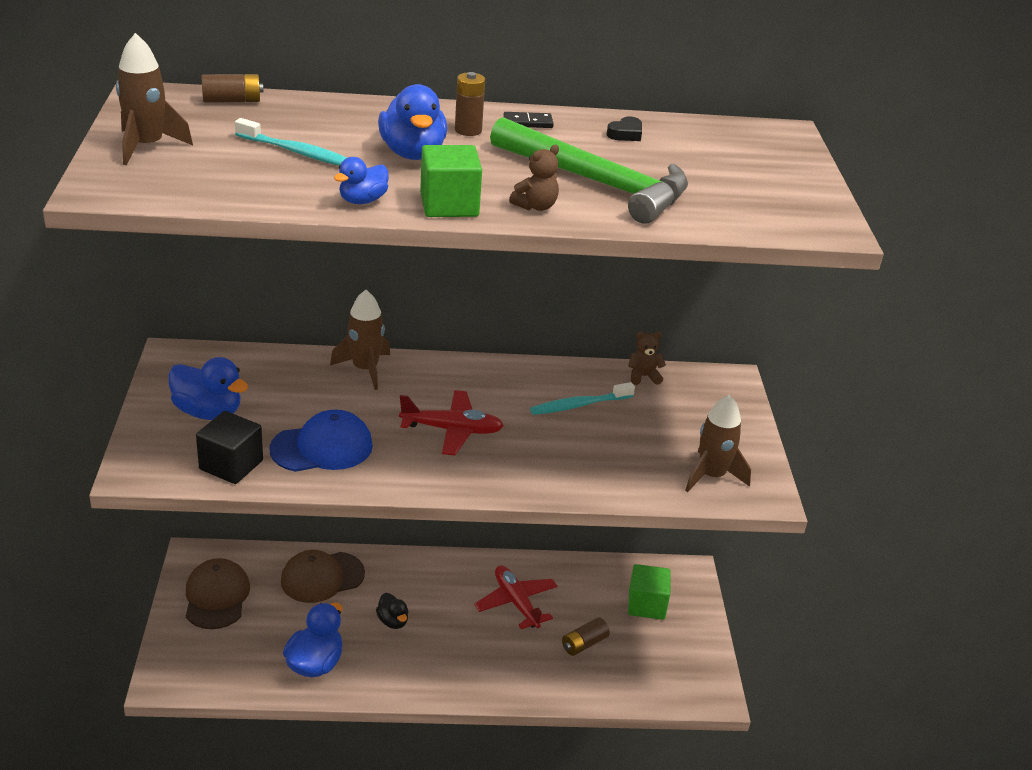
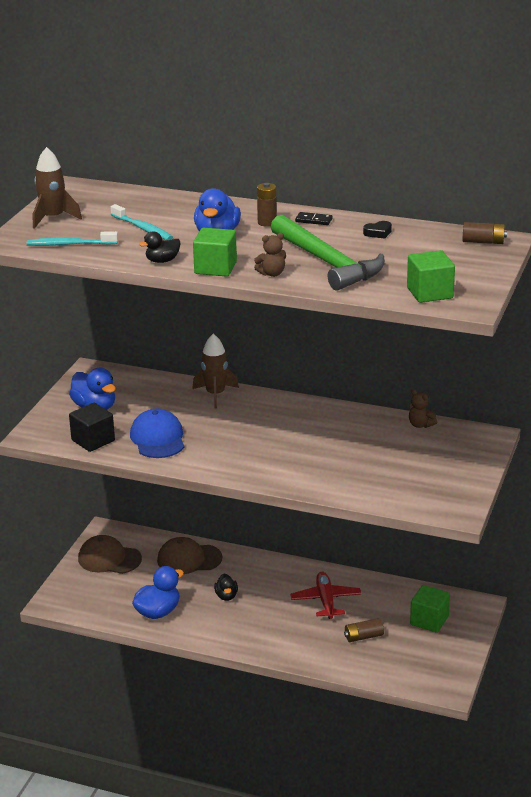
camera: 25 degrees right, 5 degrees down
(216, 597) = (109, 559): brown cap -> brown cap turned 90 degrees counterclockwise
(232, 101) = (124, 193): brown battery -> brown battery (483, 242)
(322, 447) = (158, 438): blue cap -> blue cap turned 105 degrees counterclockwise
(362, 200) = (162, 261): blue duck -> black duck
(452, 430) = (253, 440): red plane -> none
(579, 405) = (357, 437): turquoise toothbrush -> turquoise toothbrush (70, 244)
(643, 376) = (420, 425): brown teddy bear -> brown teddy bear turned 150 degrees counterclockwise
(711, 476) = (425, 495): brown rocket -> none
(766, 215) = (429, 293): none -> green cube

